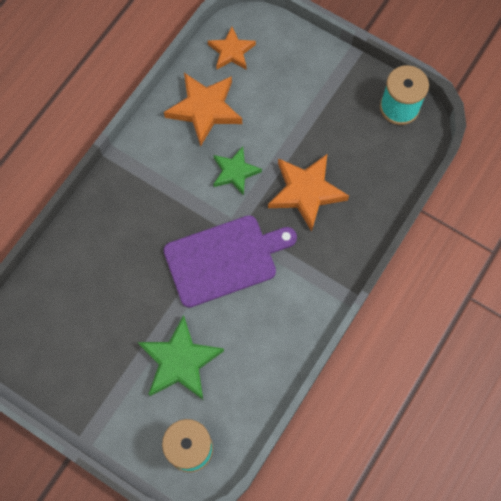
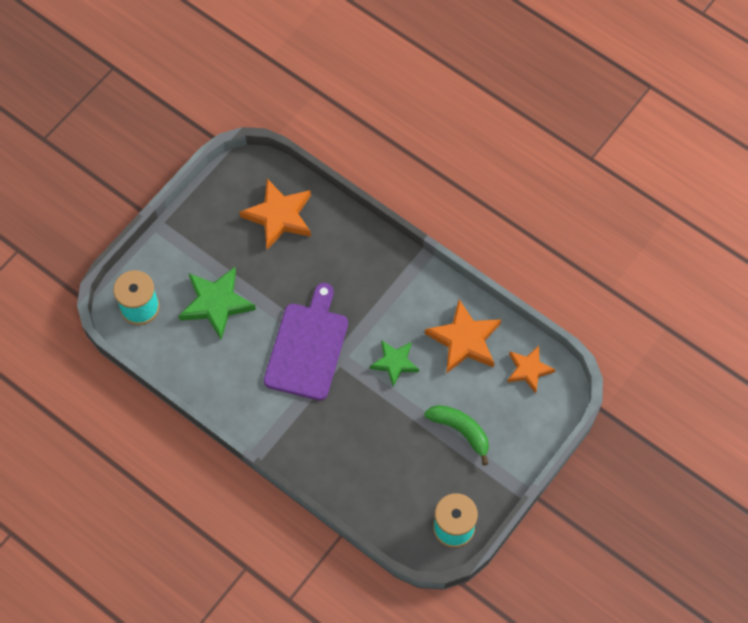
camera: 95 degrees right, 5 degrees down
(224, 259) = (307, 347): purple cutting board -> purple cutting board turned 150 degrees counterclockwise
(301, 107) = (461, 431): none -> green banana
(306, 192) = (367, 426): orange star -> orange star (279, 216)

